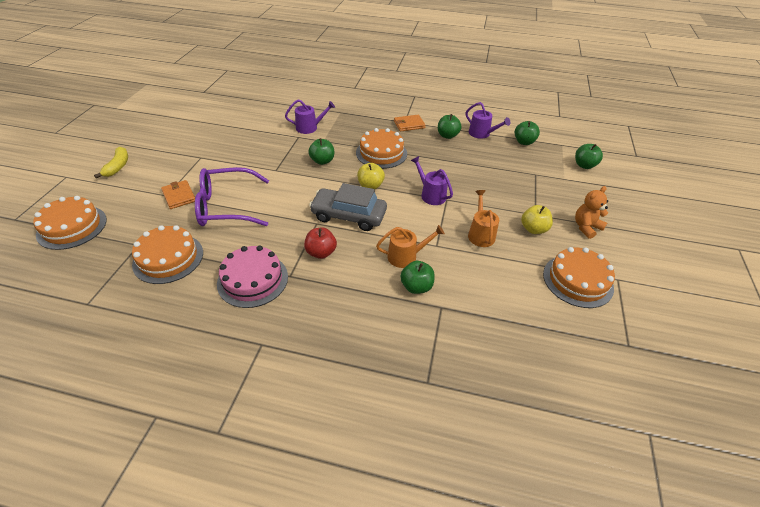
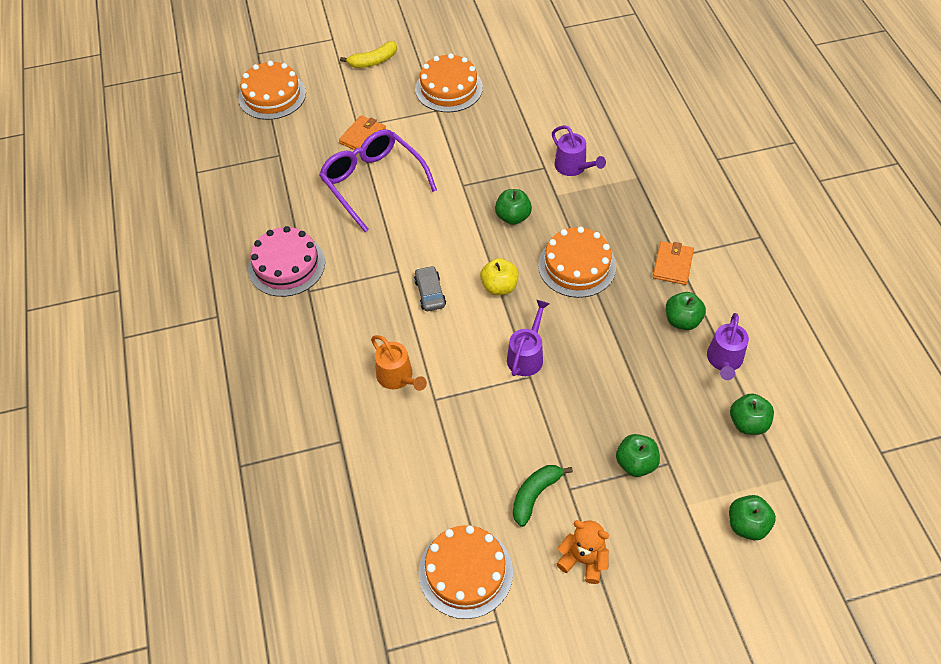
camera: 65 degrees right, 10 degrees up
(168, 258) = (276, 187): orange cake -> orange cake (449, 88)
(321, 252) = (356, 299): red apple -> none
(349, 216) = (430, 293): grey car -> grey car, size x0.53
(409, 124) = (672, 264): orange wallet -> orange wallet turned 60 degrees clockwise
(416, 287) = (356, 406): green apple -> green apple (635, 463)
(480, 234) = (485, 438): orange watering can -> none
(533, 229) = (535, 495): yellow apple -> green banana

